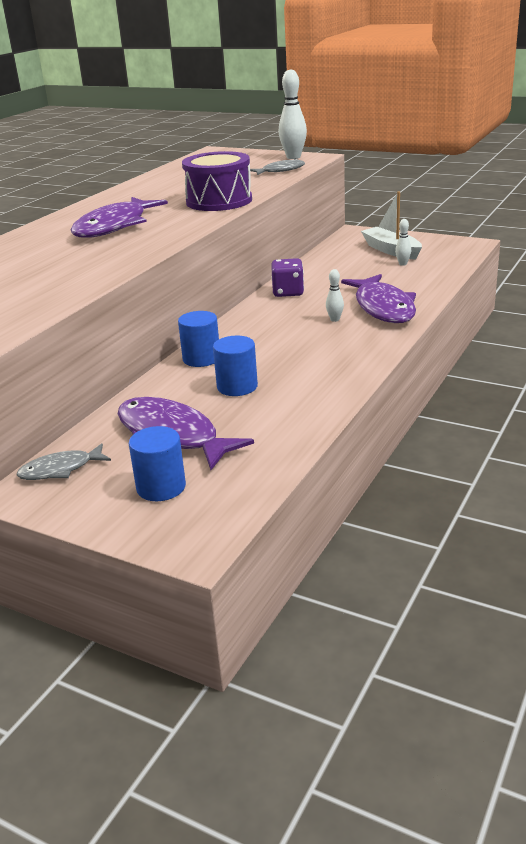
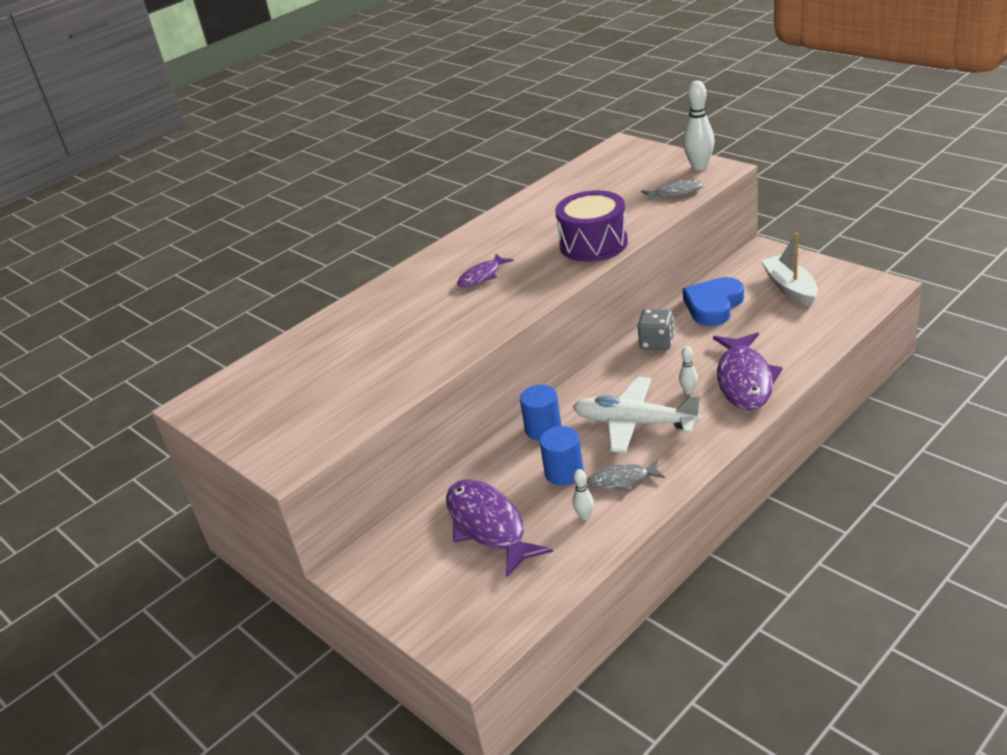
camera: 20 degrees right, 5 degrees up
(60, 469) = (387, 550): grey fish -> grey fish (622, 480)
(115, 226) = (482, 276): purple fish -> purple fish, size x0.54
(161, 487) = (462, 586): blue cylinder -> none
(288, 292) = (657, 343): purple dice -> grey dice
(292, 345) = (634, 423): none -> white plane
(329, 266) = (713, 306): none -> blue heart
(403, 264) = (793, 312): white bowling pin -> white bowling pin (585, 516)

